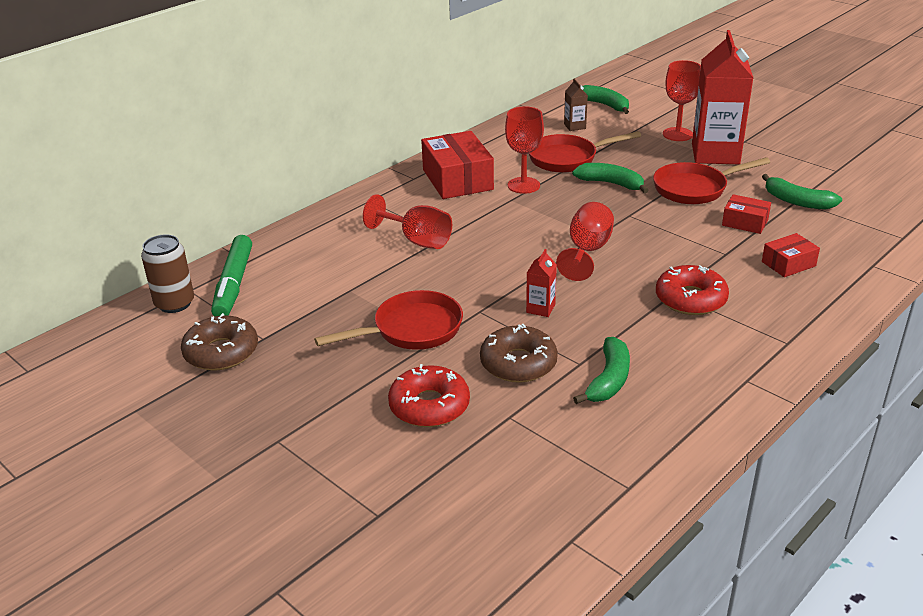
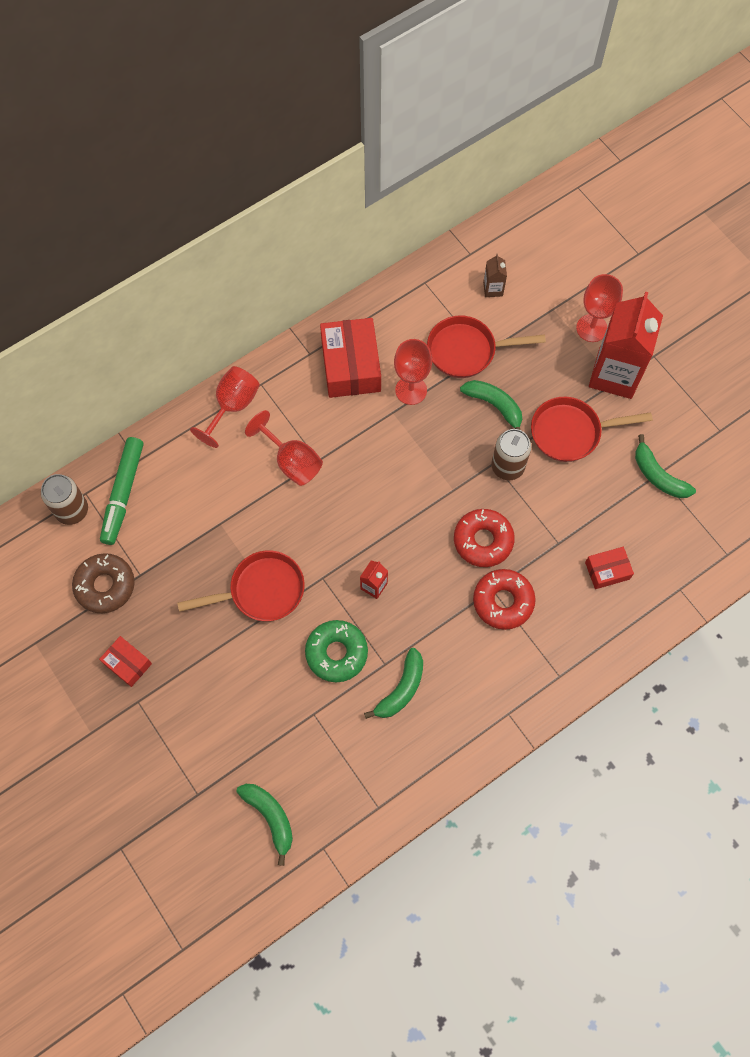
camera: 10 degrees right, 35 degrees up
(429, 406) = (256, 688): red donut -> red donut (483, 540)
(518, 363) = (336, 653): brown donut -> green donut
(587, 251) = (437, 512): red goblet -> red goblet (232, 406)
(604, 105) = (537, 251): green banana -> green banana (270, 817)
(644, 215) = (507, 466): none -> brown can
(745, 222) = (595, 499): red box -> red box (127, 663)

